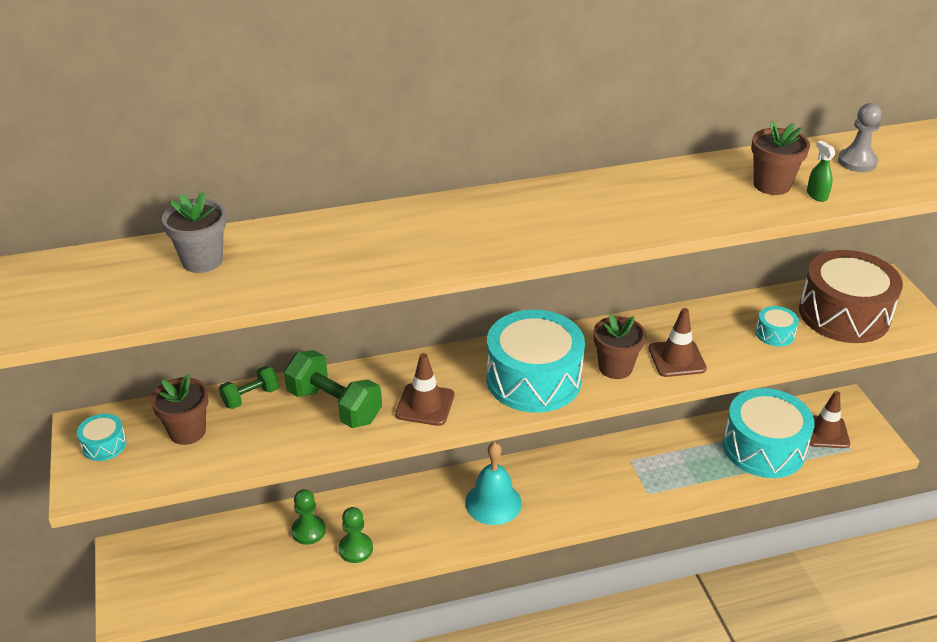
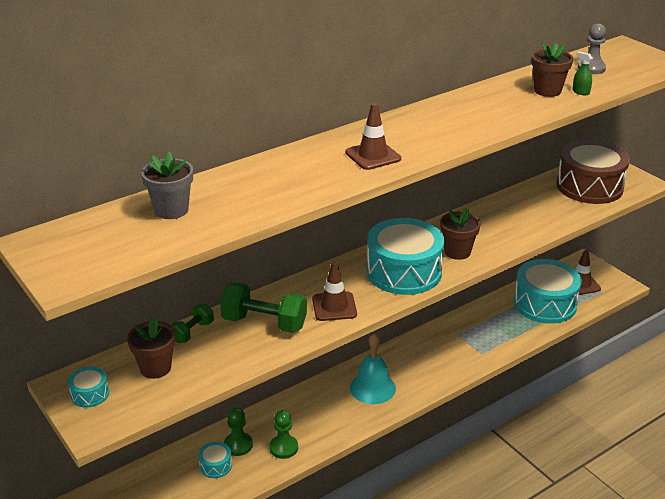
camera: 20 degrees left, 5 degrees down
(677, 359) = (496, 237): brown traffic cone -> brown traffic cone (373, 156)
(775, 334) = (552, 208): turquoise drum -> turquoise drum (215, 465)

